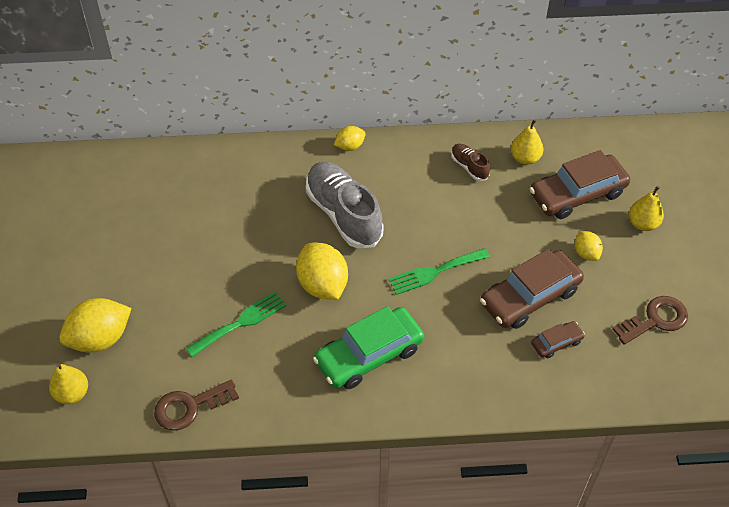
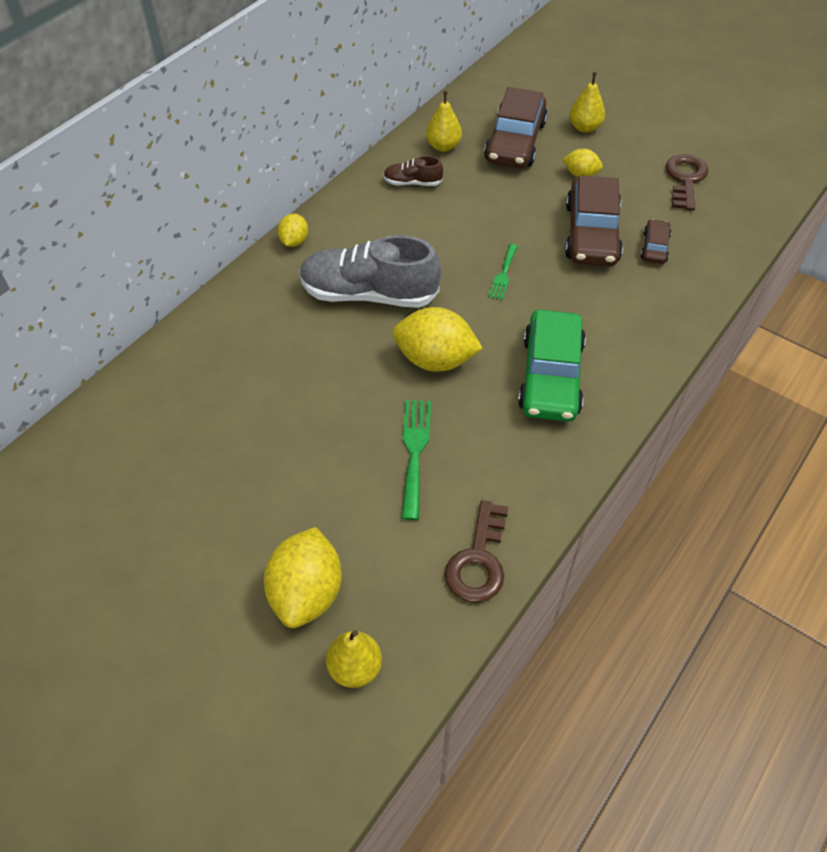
camera: 50 degrees left, 0 degrees up
(435, 272) = (503, 274): green fork -> green fork, size x0.63

